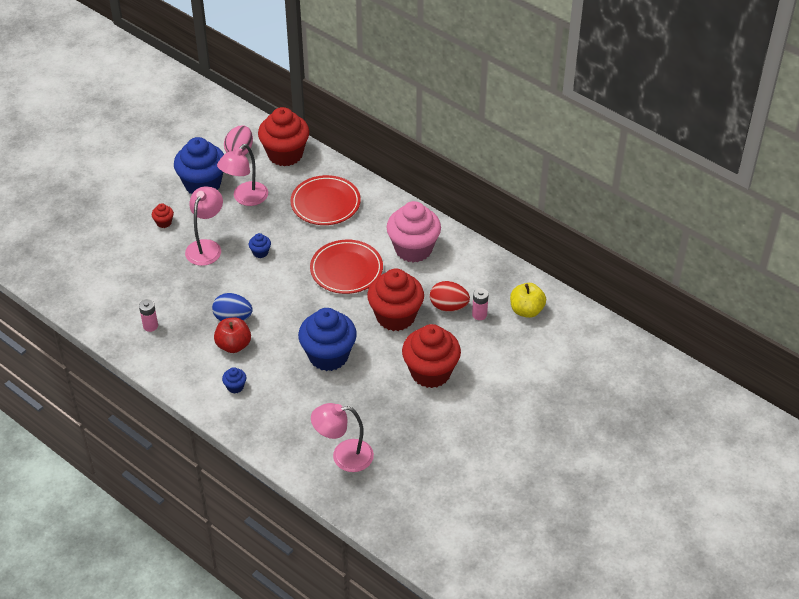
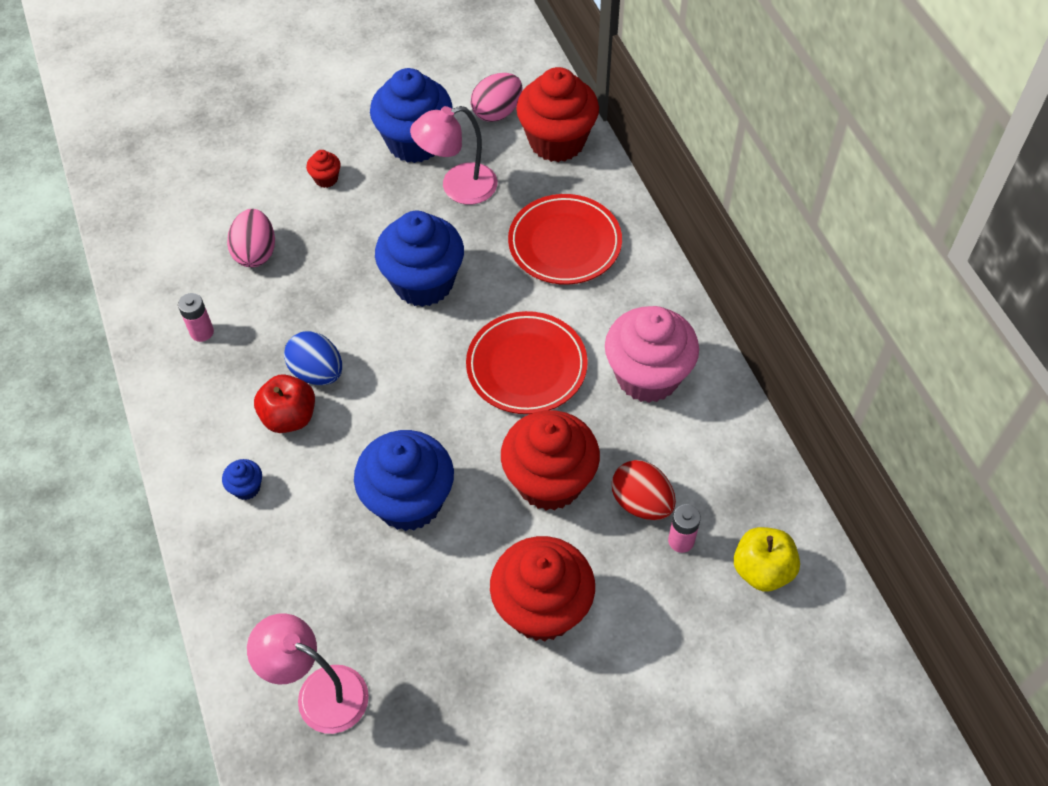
camera: 30 degrees right, 10 degrees up
(151, 275) = (256, 252): none -> pink egg
(206, 247) = (357, 241): pink lamp -> none
(260, 252) = (423, 282): blue cupcake -> blue cupcake, size x2.42

